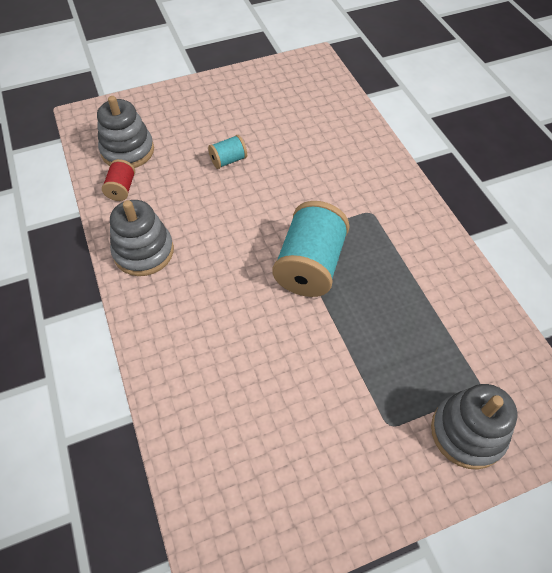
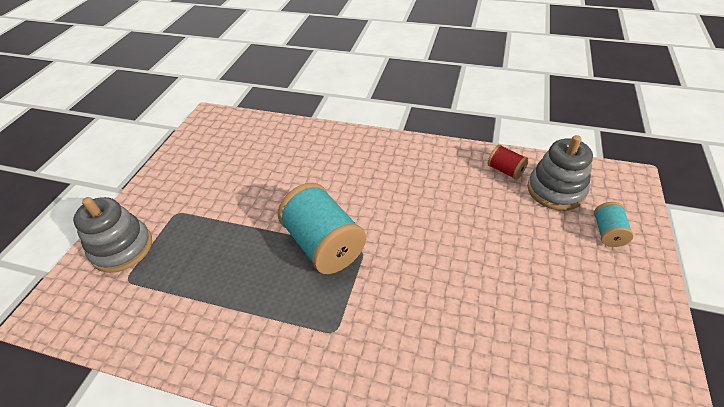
camera: 130 degrees right, 10 degrees down
(143, 252) = (425, 159): grey stacking toy -> none
(228, 160) = (495, 254): turquoise spool -> turquoise spool (607, 232)

